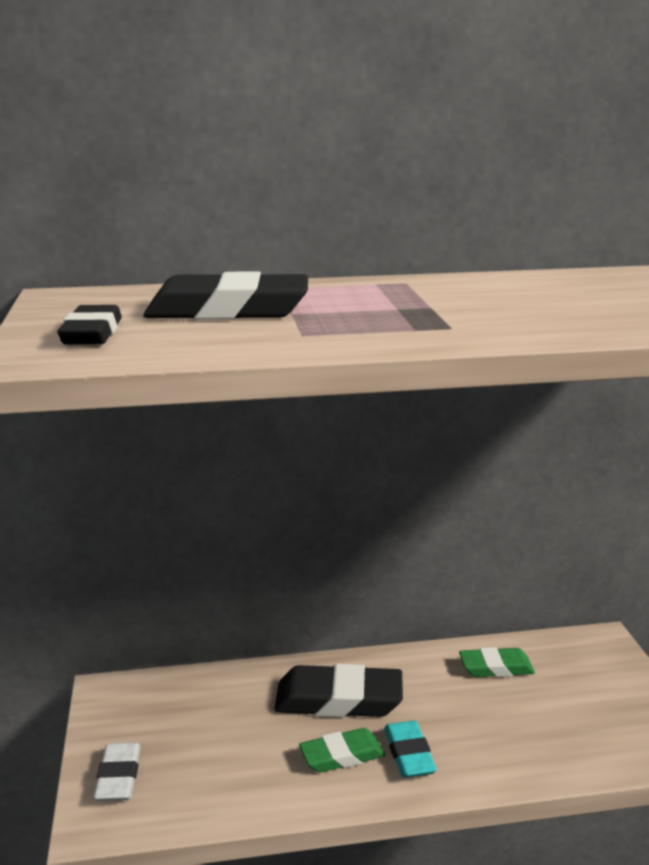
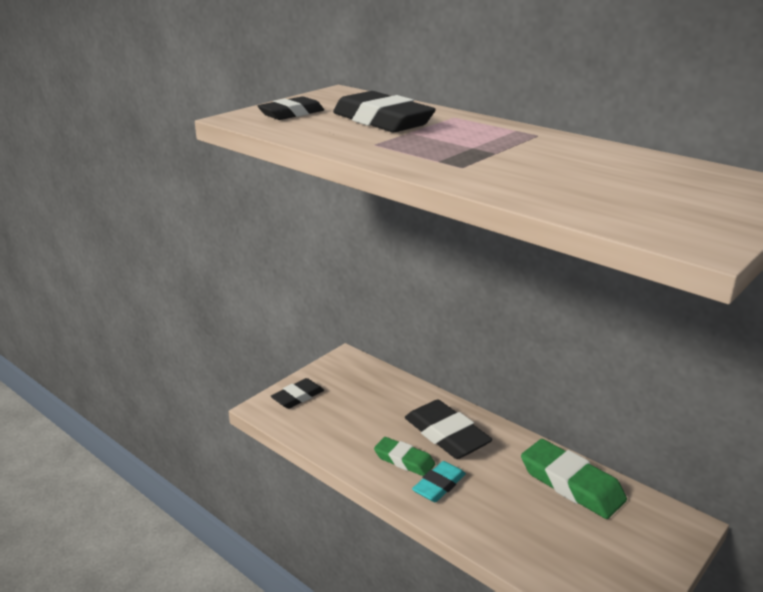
camera: 50 degrees right, 5 degrees up
(118, 777) = (297, 397): white eraser -> black eraser
(496, 667) = (571, 484): green eraser -> green eraser, size x1.66

